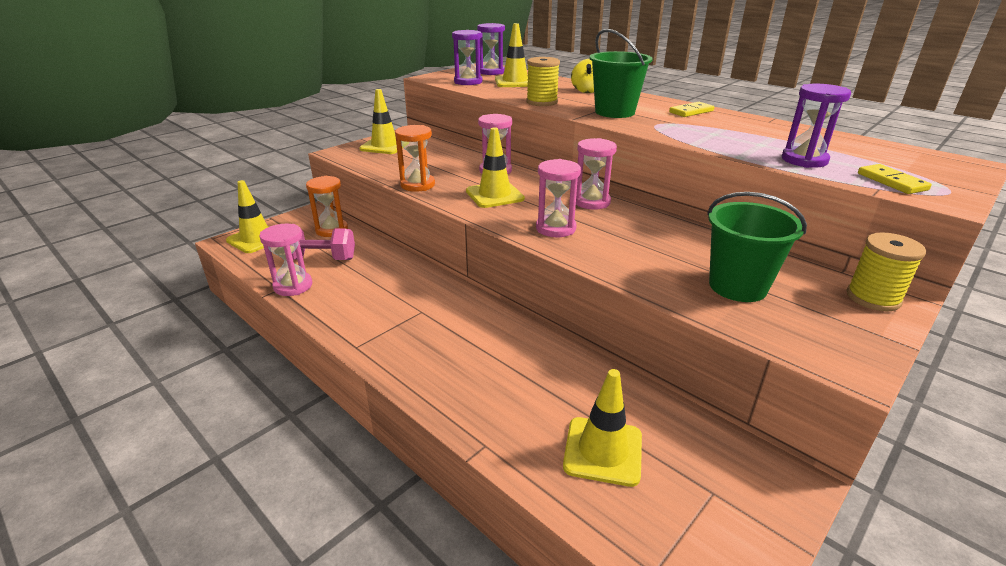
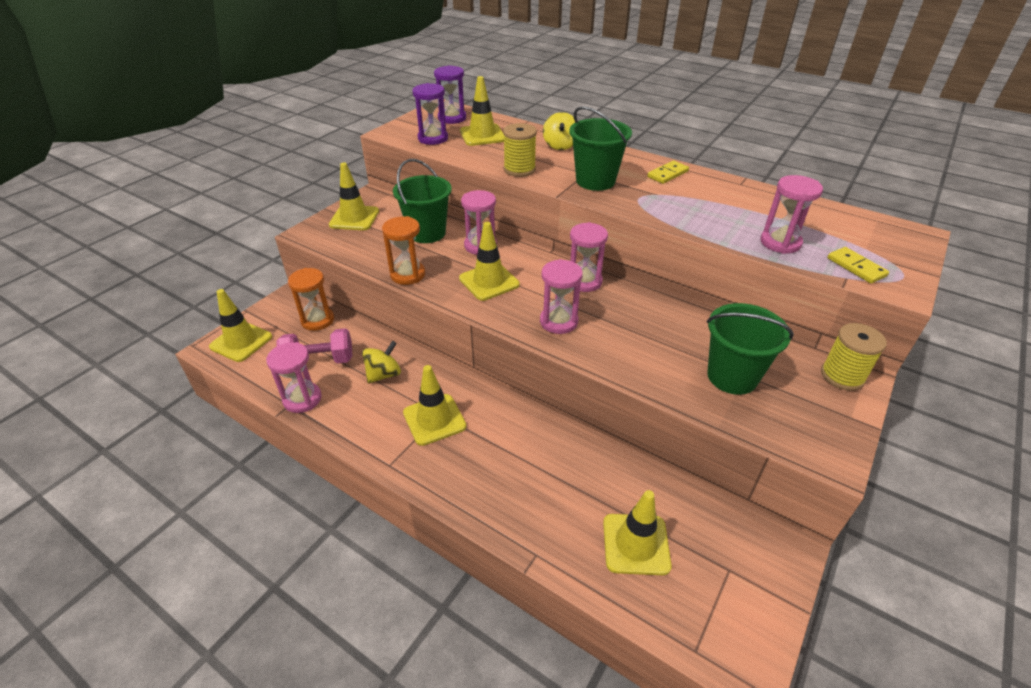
camera: 10 degrees left, 10 degrees up
(378, 275) = (384, 374): none -> yellow spinning top
(414, 315) = (434, 419): none -> yellow traffic cone
(447, 159) = (427, 233): none -> green bucket
(804, 160) = (780, 243): purple hourglass -> pink hourglass

